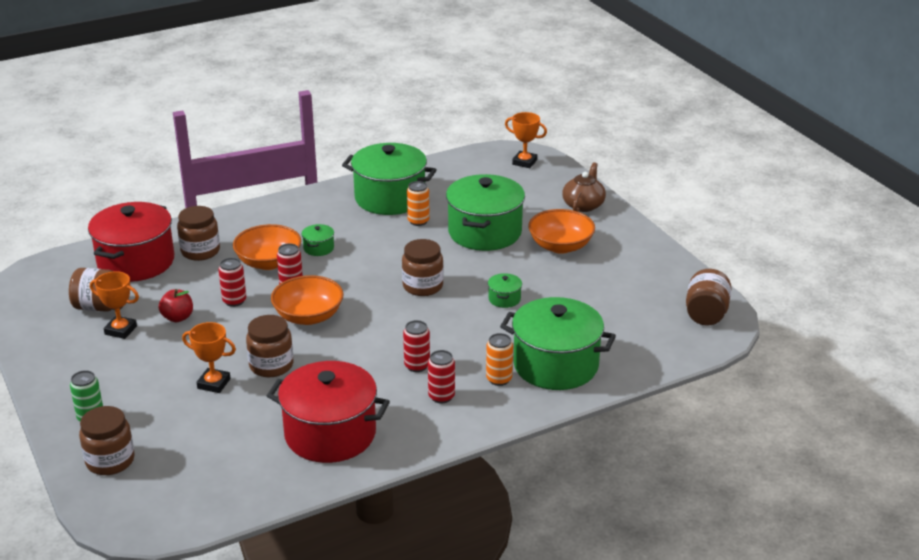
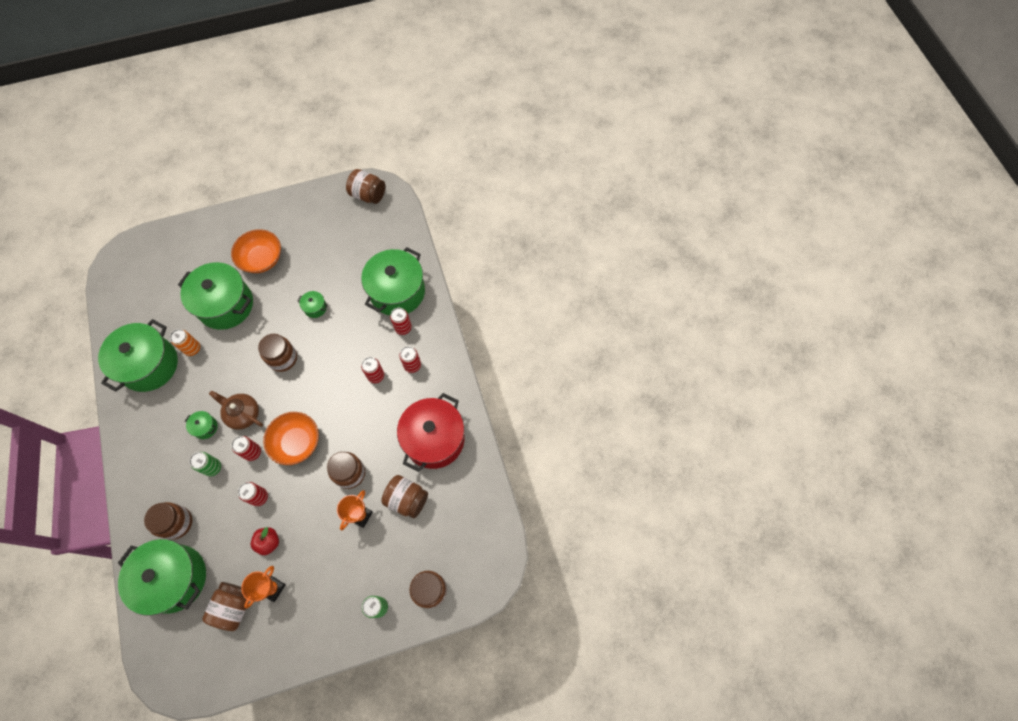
camera: 80 degrees left, 35 degrees up
(136, 262) = (174, 578): red pot -> green pot
(238, 421) = (407, 499): none -> brown jar
(269, 262) = (213, 467): orange bowl -> green can
(499, 379) = (403, 328): orange can -> red can
(524, 162) = (133, 258): orange trophy -> none
(583, 205) = (212, 232): brown teapot -> brown teapot (243, 414)

